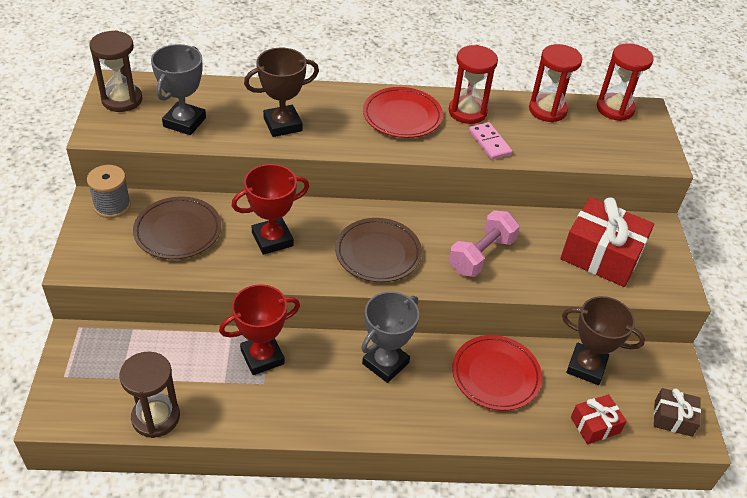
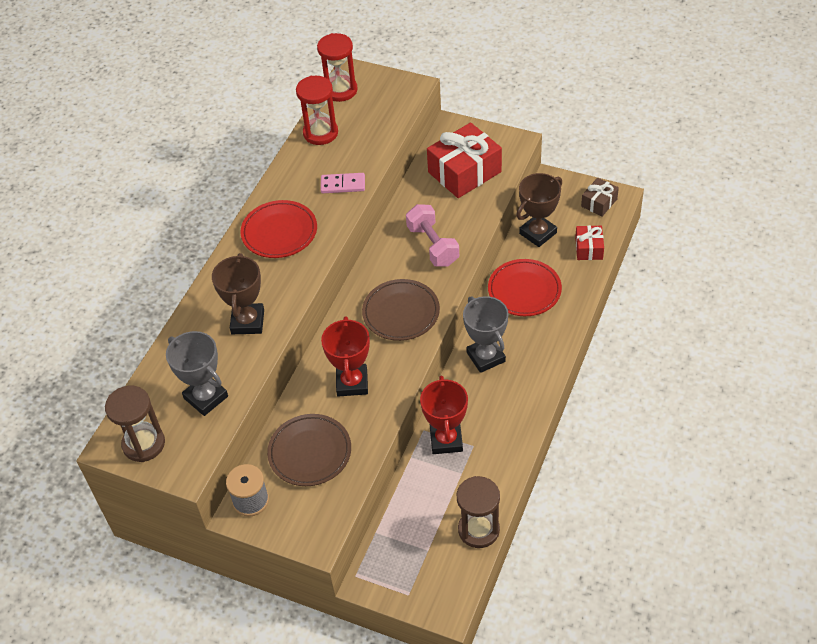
camera: 60 degrees left, 5 degrees up
(467, 112) = (296, 186): red hourglass -> none

